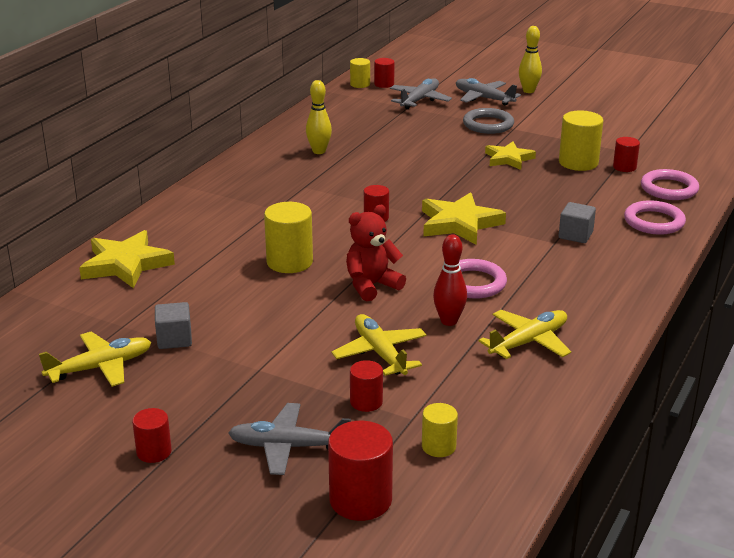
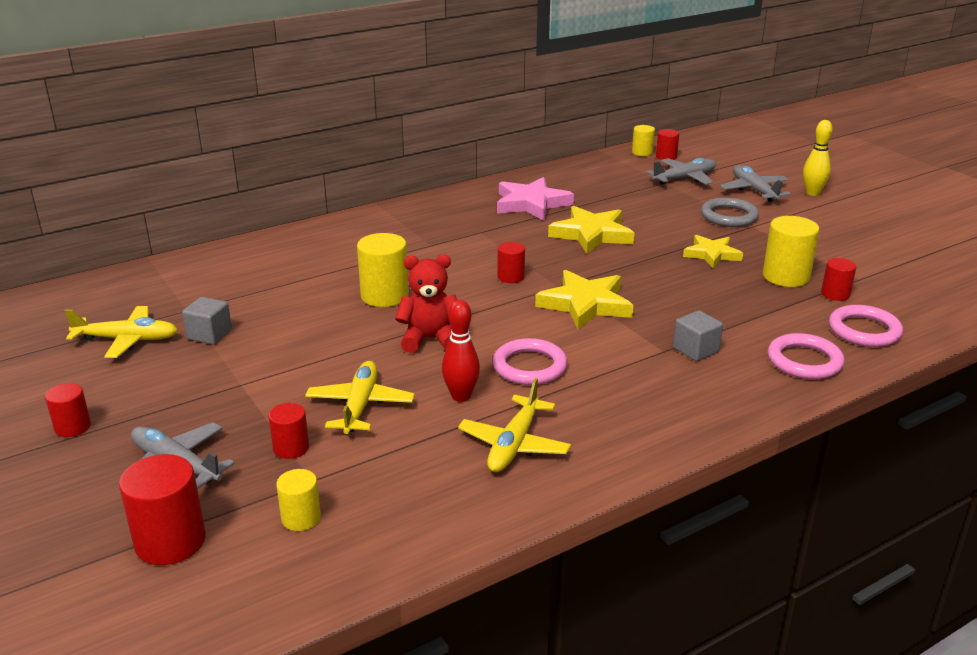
camera: 30 degrees right, 0 degrees up
(126, 264) = (252, 259): yellow star -> yellow star (591, 234)
(319, 151) = (531, 204): yellow bowling pin -> pink star
(528, 342) = (514, 444): yellow plane -> yellow plane turned 120 degrees clockwise

